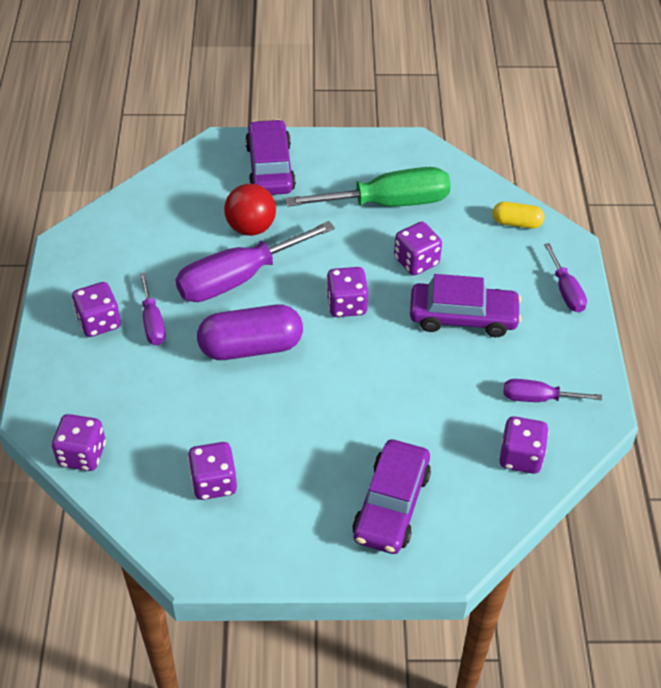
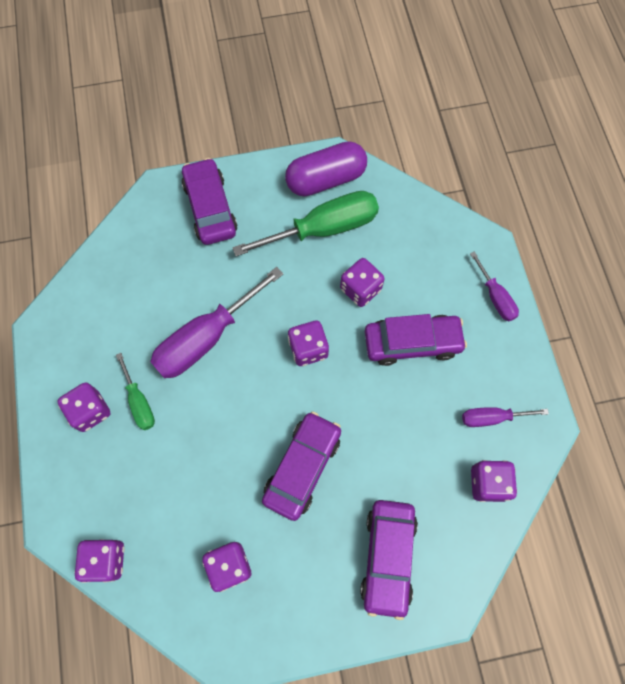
camera: 10 degrees left, 20 degrees up
(152, 322) = (139, 402): purple screwdriver -> green screwdriver
(251, 227) = (206, 279): red ball -> none
(251, 346) = (233, 411): purple capsule -> purple capsule (326, 179)
(315, 408) = (302, 467): none -> purple car
(516, 223) = (440, 230): yellow capsule -> none

